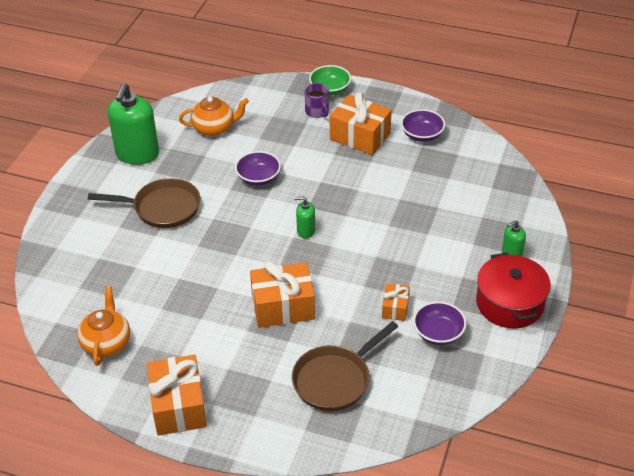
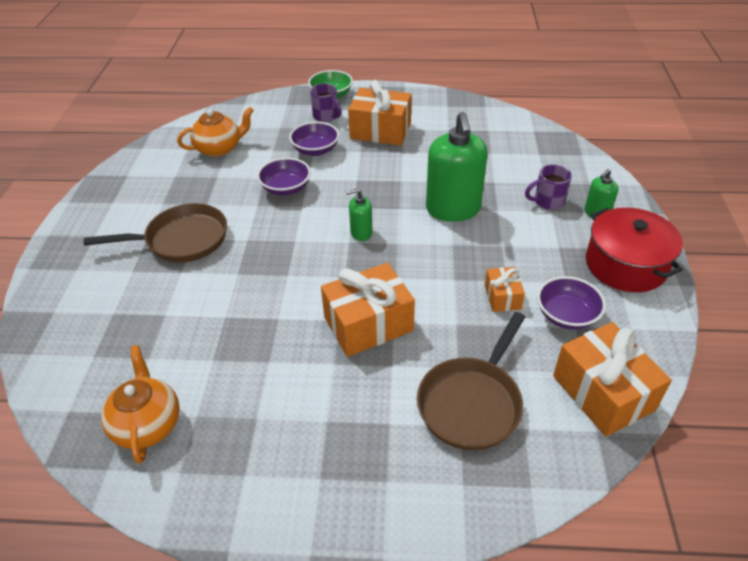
camera: 15 degrees left, 0 degrees up
(137, 154) = (136, 188): green soap dispenser -> green soap dispenser (453, 209)
(178, 406) = (275, 494): orange gift -> orange gift (603, 393)
(422, 135) = (443, 119): purple bowl -> purple bowl (315, 150)
(475, 235) = (547, 201): none -> purple mug

